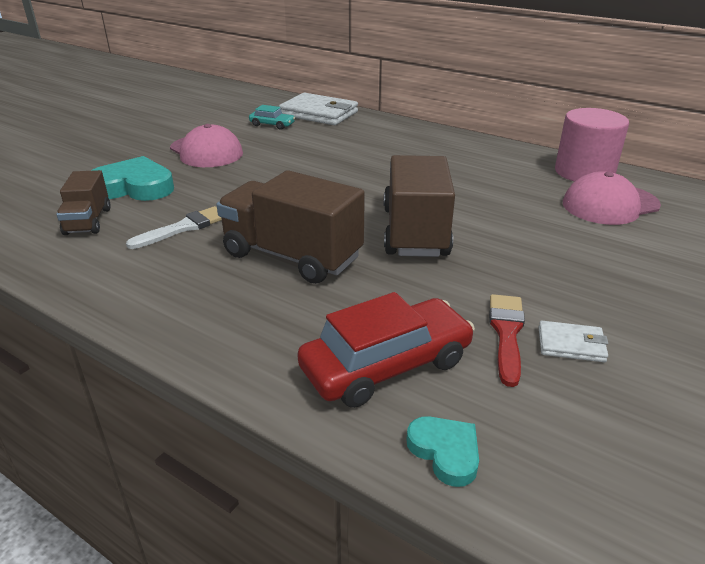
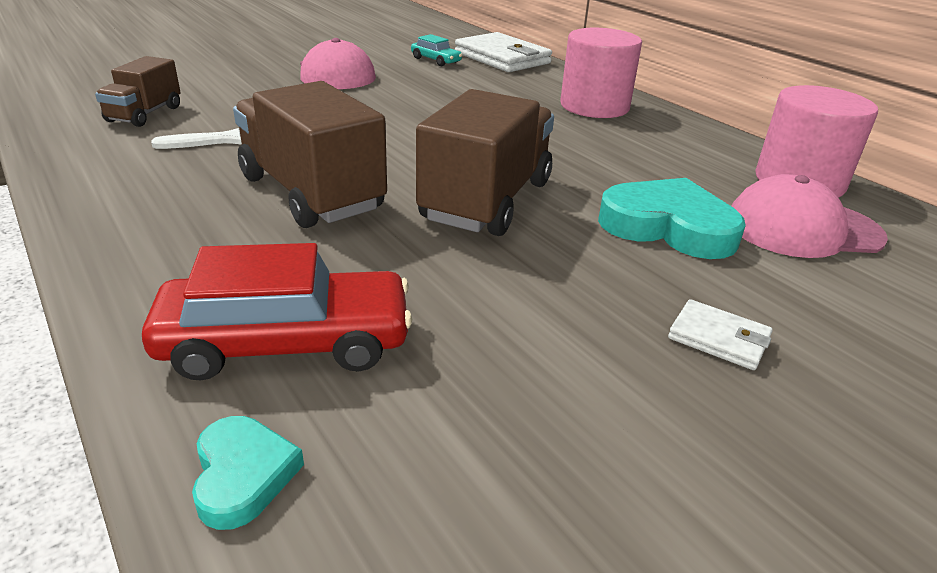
camera: 20 degrees right, 0 degrees up
(134, 187) = (225, 92): turquoise heart -> turquoise heart (668, 226)
(418, 142) = (594, 106): none -> pink cylinder
(506, 333) = (484, 350): red brush -> none
(571, 344) = (564, 392): white wallet -> white wallet (718, 338)

